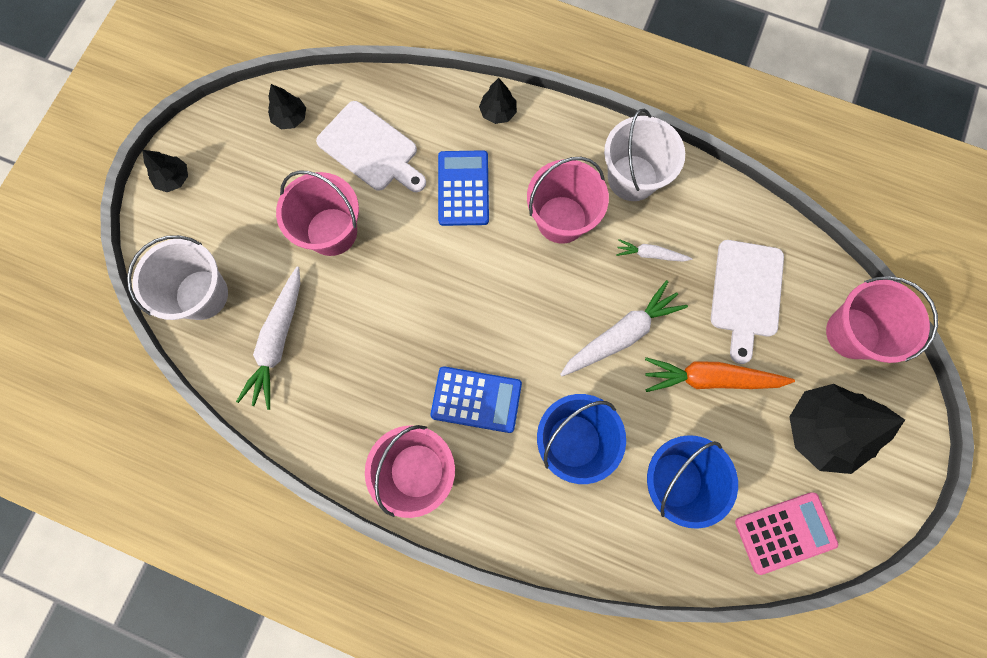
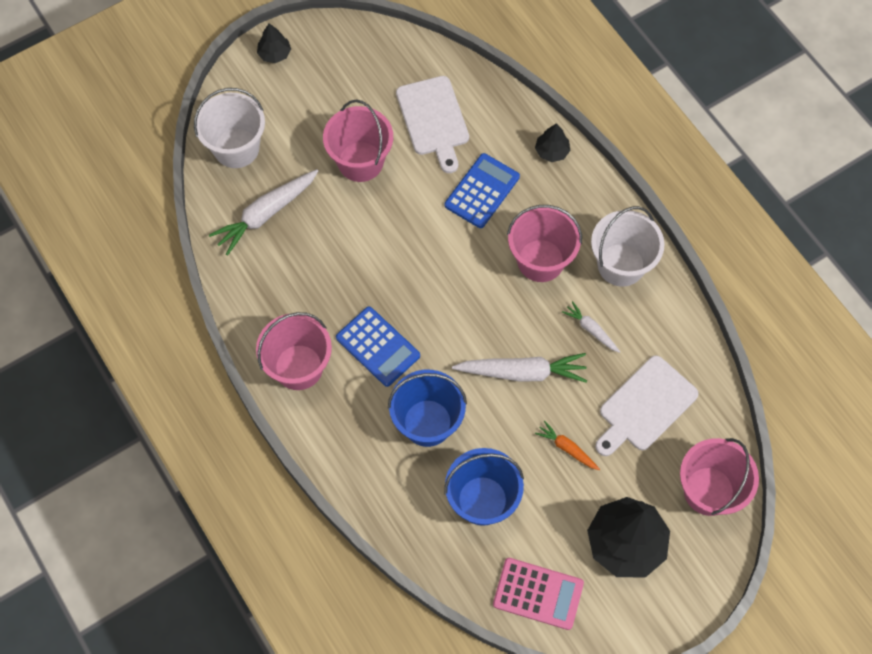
camera: 35 degrees right, 10 degrees down
(290, 118) = (390, 61): black tree -> none
(710, 378) = (567, 448): orange carrot -> orange carrot, size x0.54

